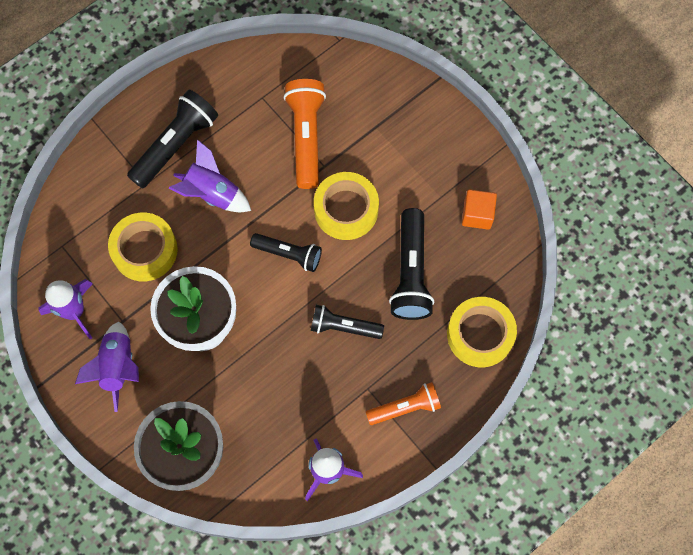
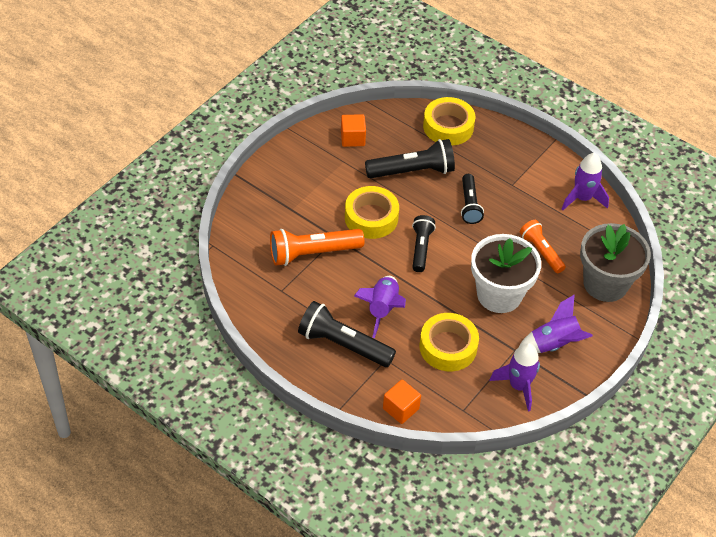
camera: 105 degrees left, 20 degrees down
(81, 184) = (401, 409): none -> orange cube
(405, 407) = (518, 161): orange flashlight -> orange flashlight (541, 251)

